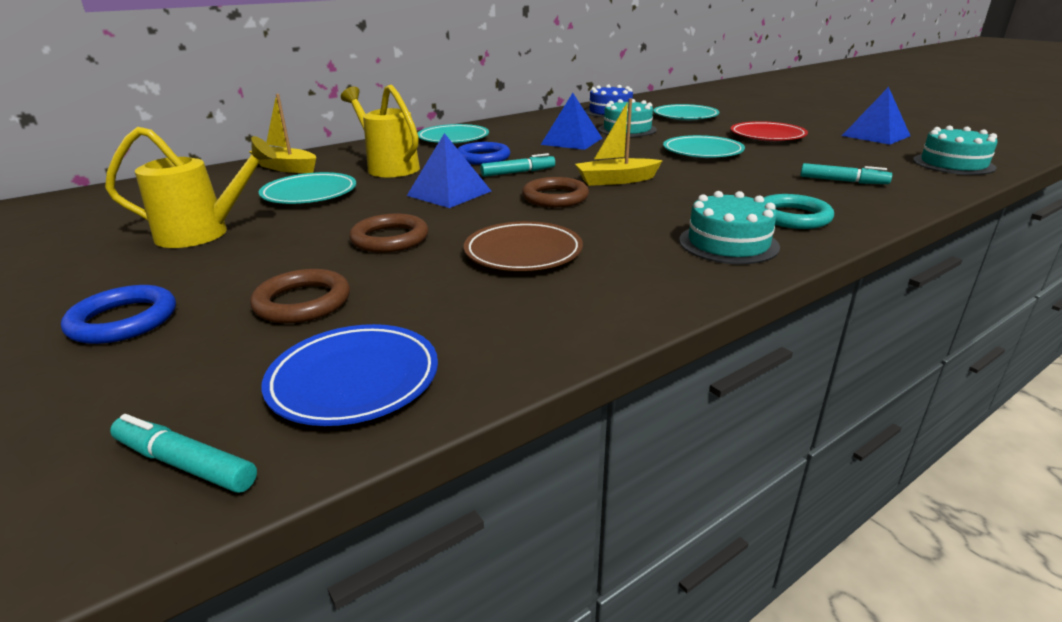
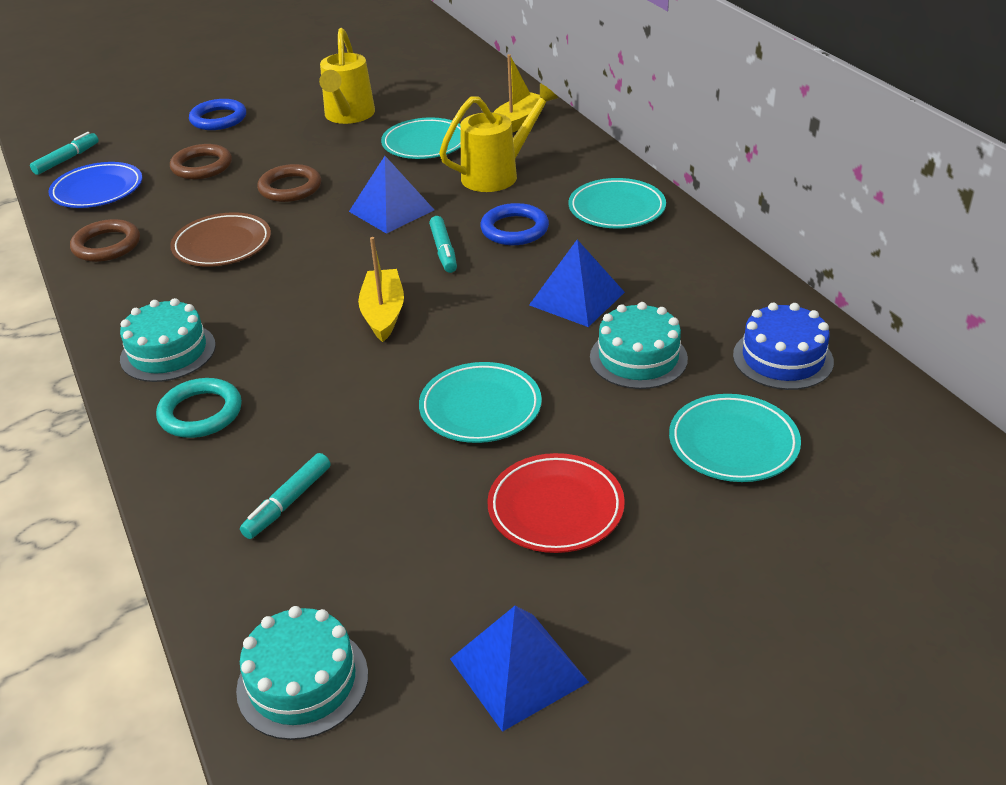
camera: 100 degrees right, 10 degrees up
(555, 197) = (346, 269): brown ring -> brown ring (106, 245)

